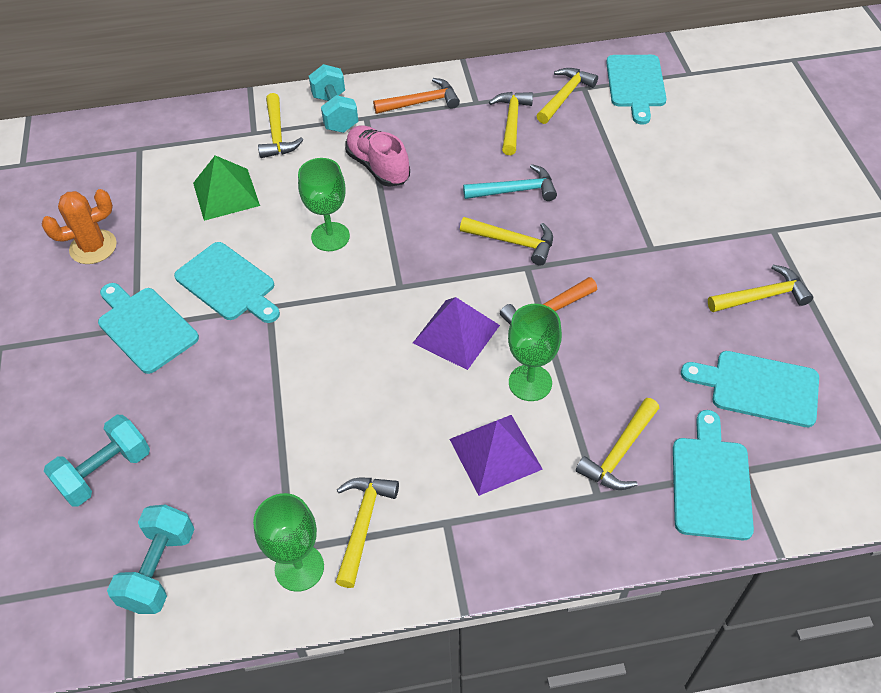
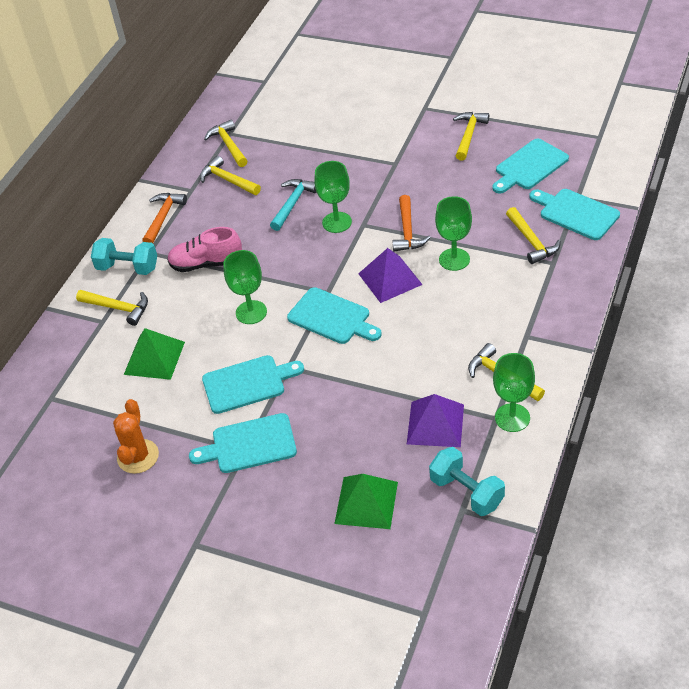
camera: 55 degrees left, 5 degrees down
(106, 472) = (366, 502): turquoise dumbbell -> green pyramid
(495, 454) = (494, 295): purple pyramid -> purple pyramid (435, 424)
(513, 242) = (337, 222): yellow hammer -> green goblet
(635, 84) = (250, 109): turquoise cutting board -> turquoise cutting board (332, 317)

